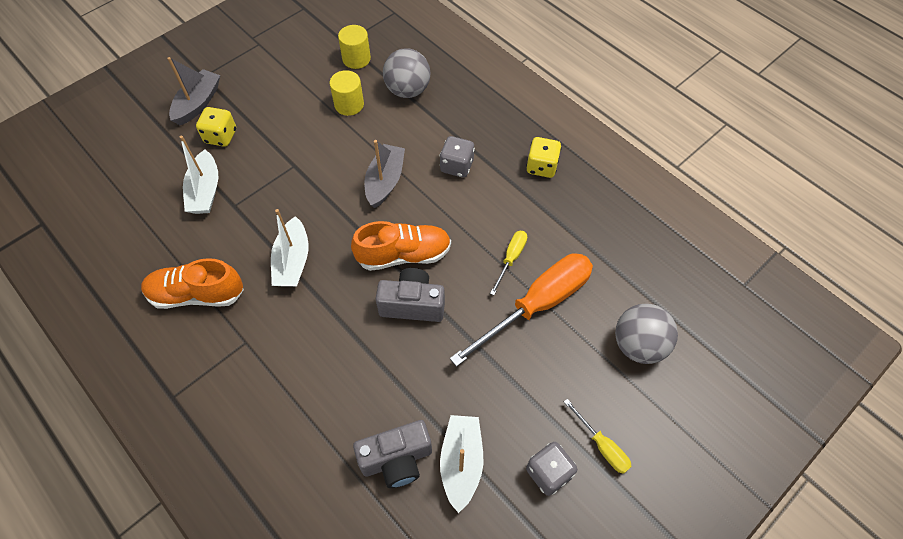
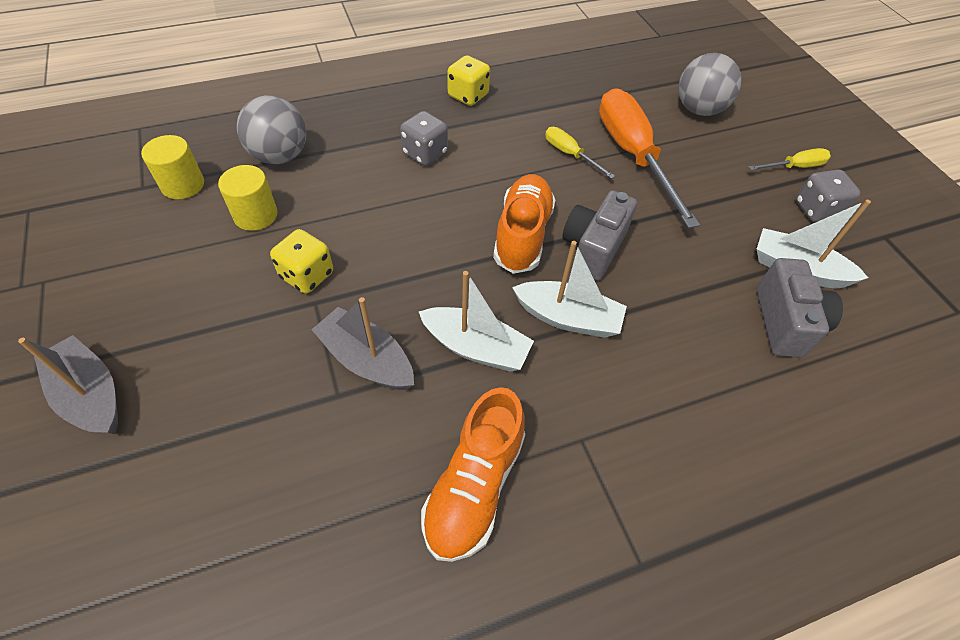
camera: 70 degrees left, 5 degrees down
(205, 191) = (284, 428): white boat -> white boat (568, 318)
(221, 136) = (189, 379): yellow dice -> yellow dice (307, 275)
(385, 181) = (405, 219): grey boat -> grey boat (367, 359)

